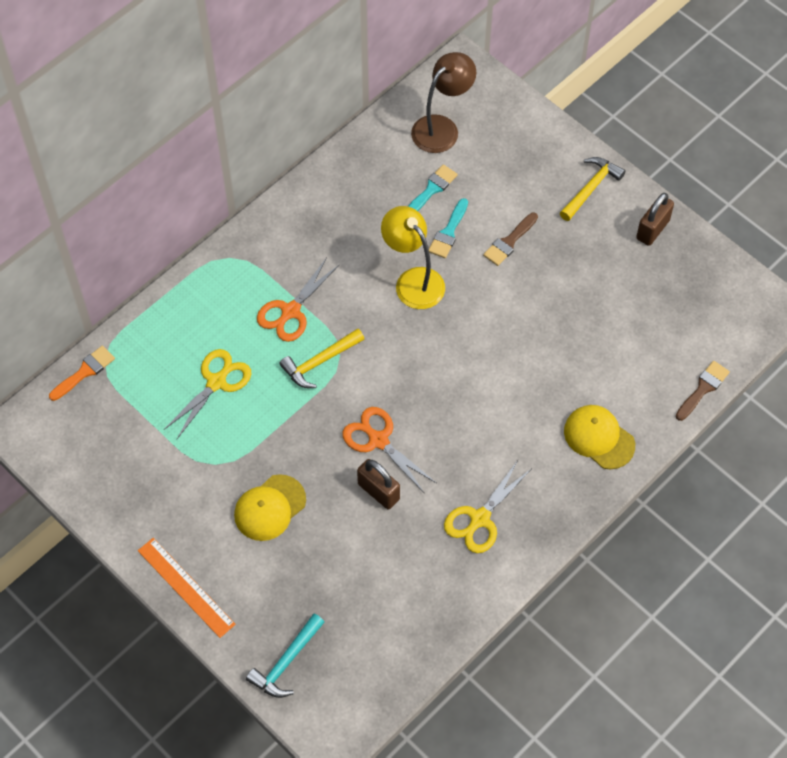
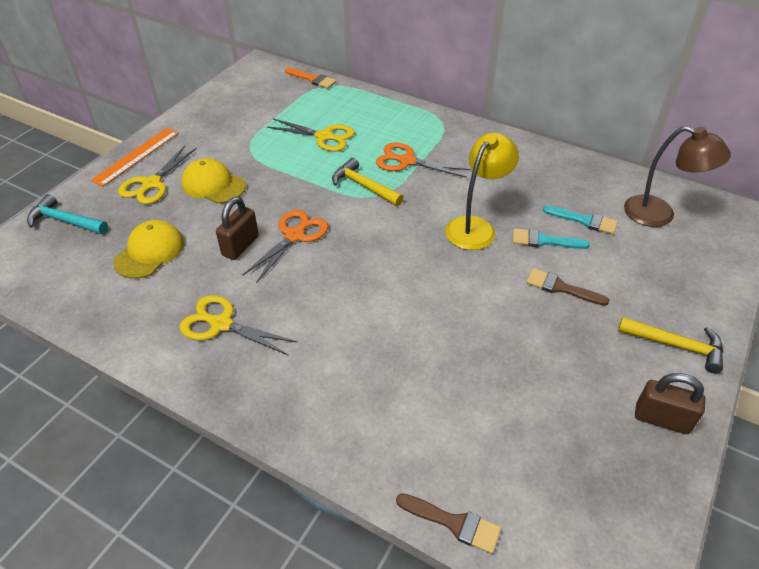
camera: 75 degrees right, 15 degrees down
(247, 572) = (151, 184): none -> yellow scissors
(599, 438) = (345, 414): yellow cap -> yellow cap (150, 252)

